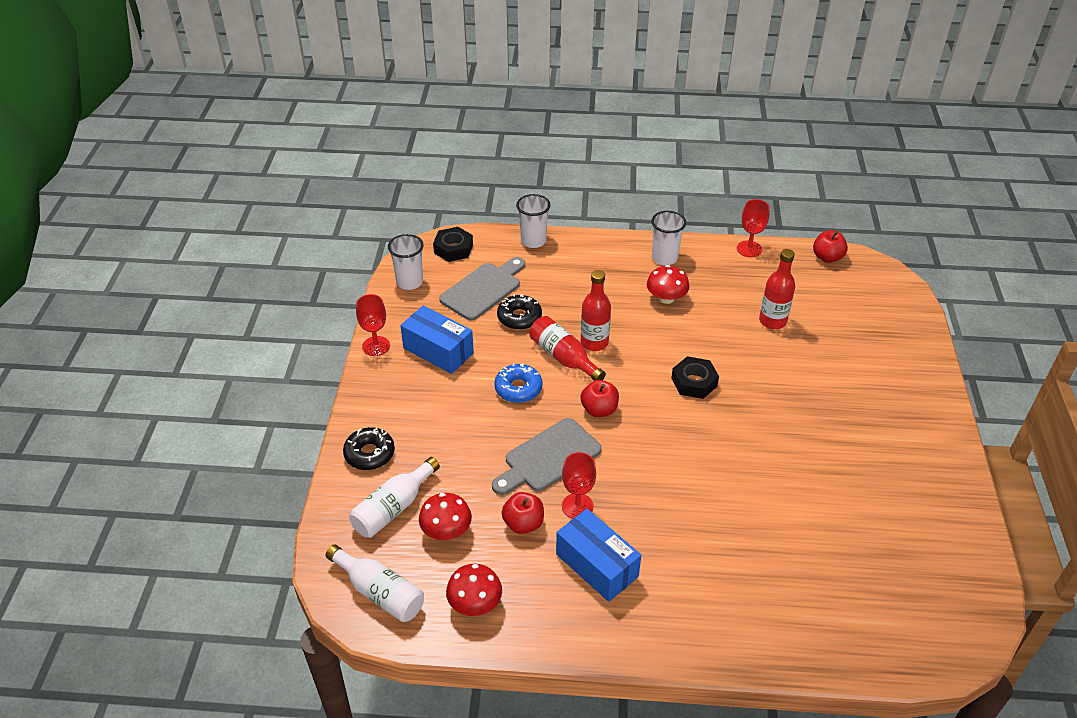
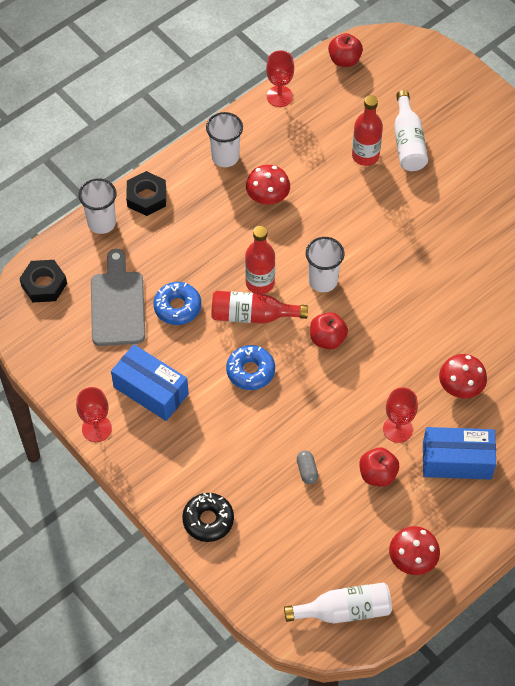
camera: 45 degrees left, 15 degrees up
(393, 508) = (277, 544): white bottle -> white bottle (408, 142)
(409, 282) = (48, 347): white cup -> white cup (323, 281)
(438, 350) = (151, 390): blue box -> blue box turned 45 degrees clockwise
(446, 530) = (333, 527): red mushroom -> red mushroom (460, 386)
(475, 479) = (307, 471): none -> grey capsule
(519, 317) = (177, 307): black donut -> blue donut
(548, 458) = (336, 409): grey cutting board -> none
(694, 382) = (367, 258): black nut -> black nut (146, 197)

